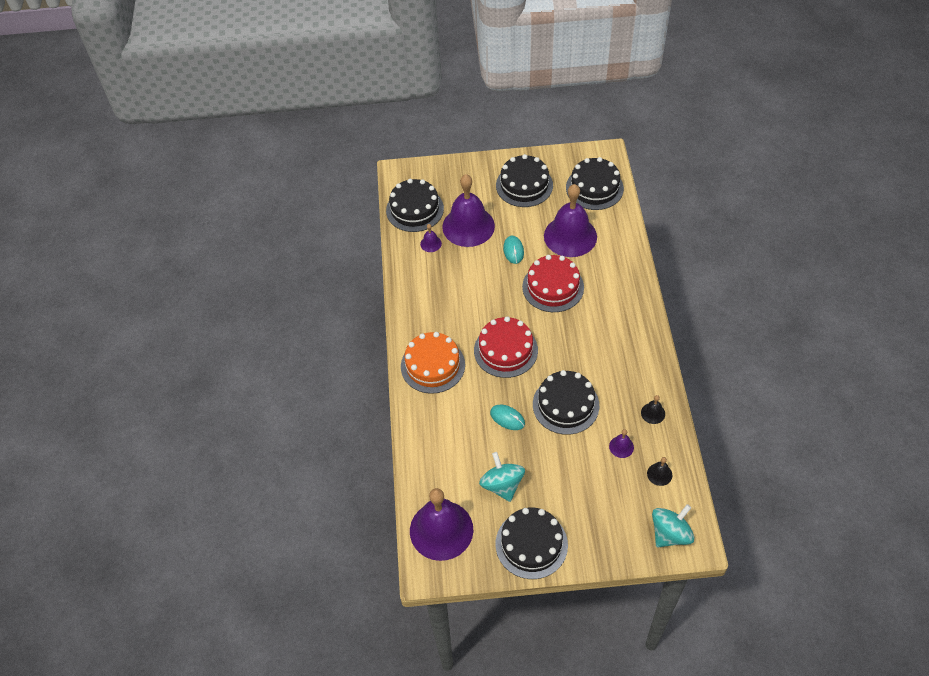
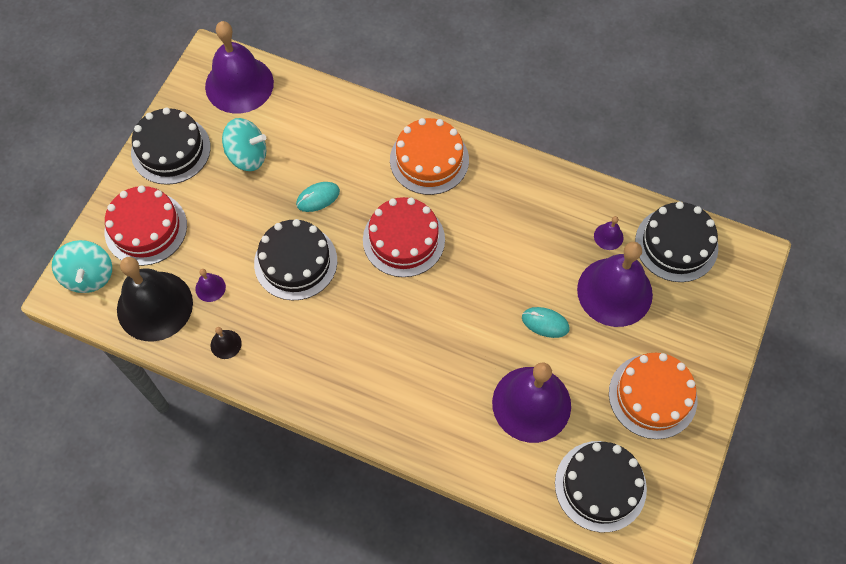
camera: 115 degrees right, 10 degrees up
(524, 185) = (652, 396): black cake -> orange cake
(553, 287) = (462, 337): red cake -> red cake (146, 228)
(659, 474) = (154, 306): black bell -> black bell, size x2.48

